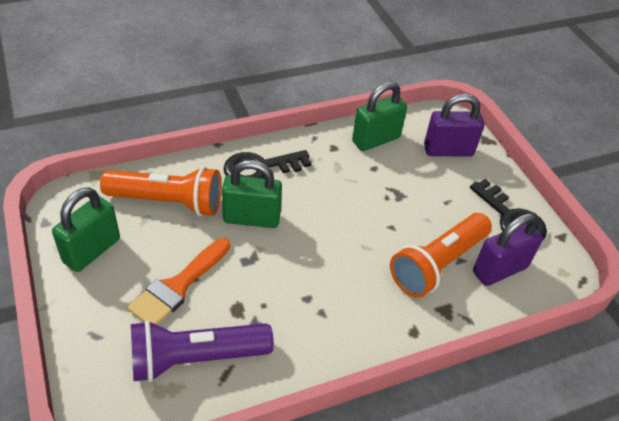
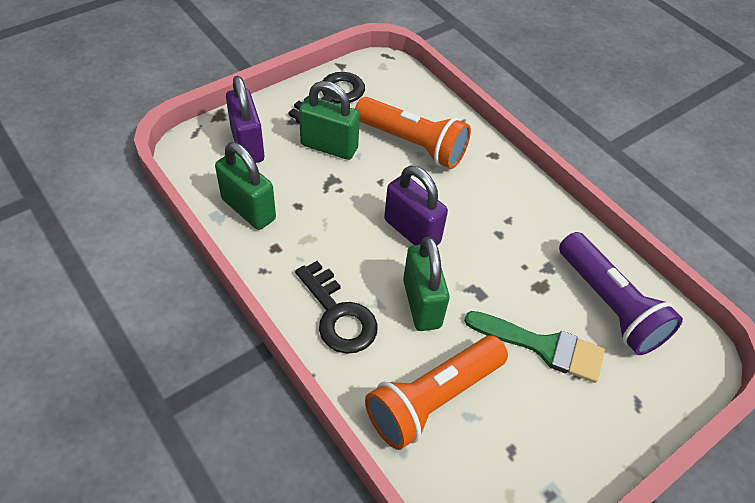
camera: 105 degrees left, 5 degrees up
(92, 250) = (543, 456): green padlock -> green padlock (329, 146)
(168, 201) = (433, 399): orange flashlight -> orange flashlight turned 120 degrees counterclockwise
(178, 286) = (543, 347): orange brush -> green brush
(499, 270) = (399, 104): purple padlock -> purple padlock (412, 231)

